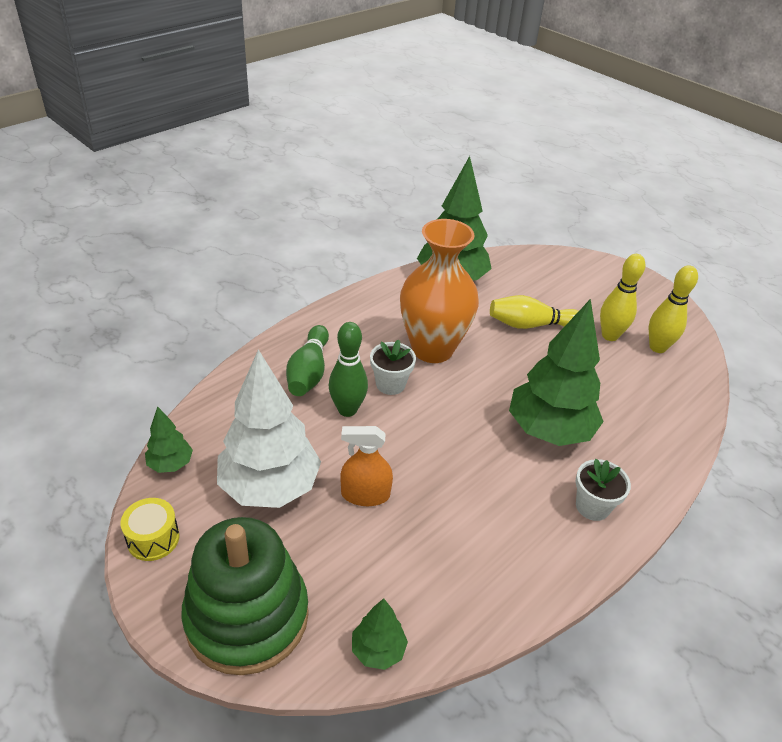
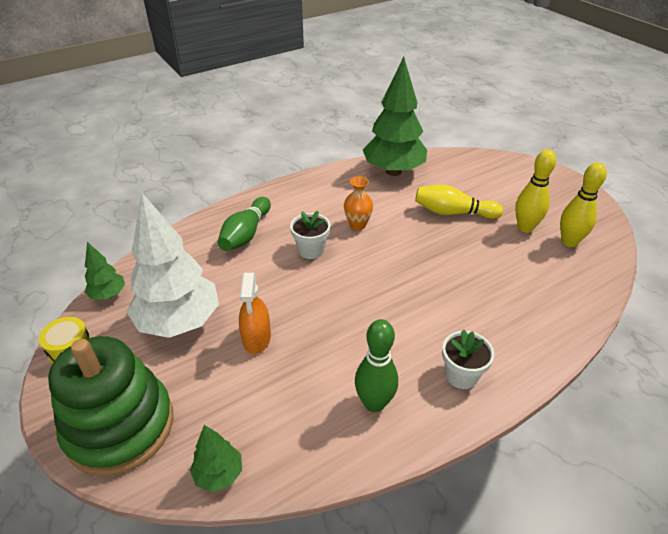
camera: 15 degrees right, 0 degrees up
(347, 410) = (267, 267): green bowling pin -> green bowling pin (374, 403)
(365, 494) = (256, 338): orange spray bottle -> orange spray bottle turned 105 degrees counterclockwise
(432, 349) = (357, 225): orange vase -> orange vase, size x0.44
(549, 431) = (440, 303): green tree -> none

